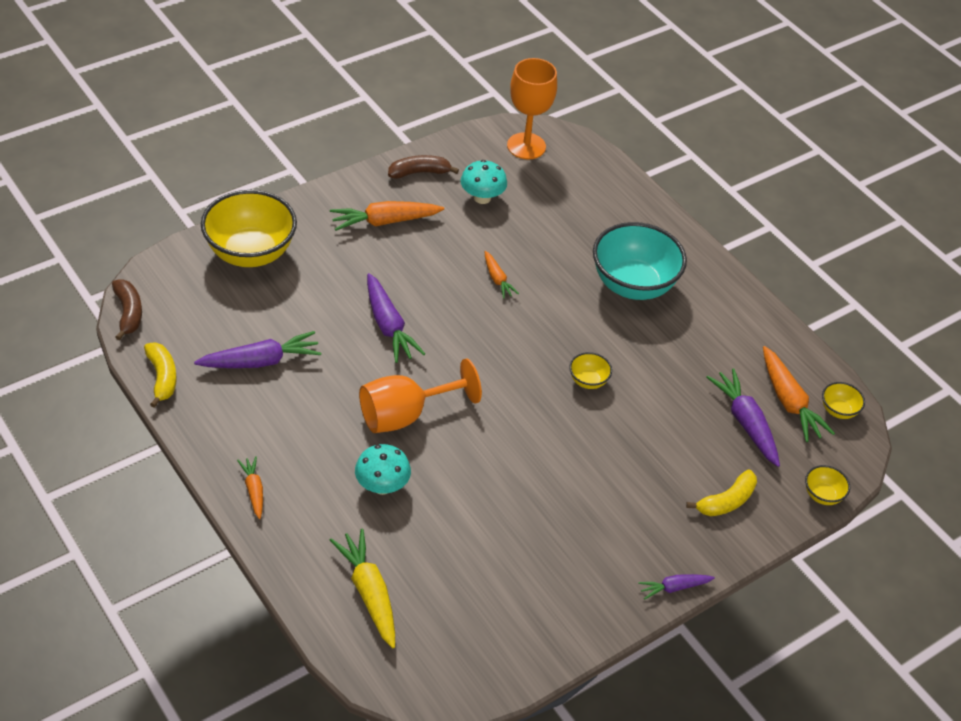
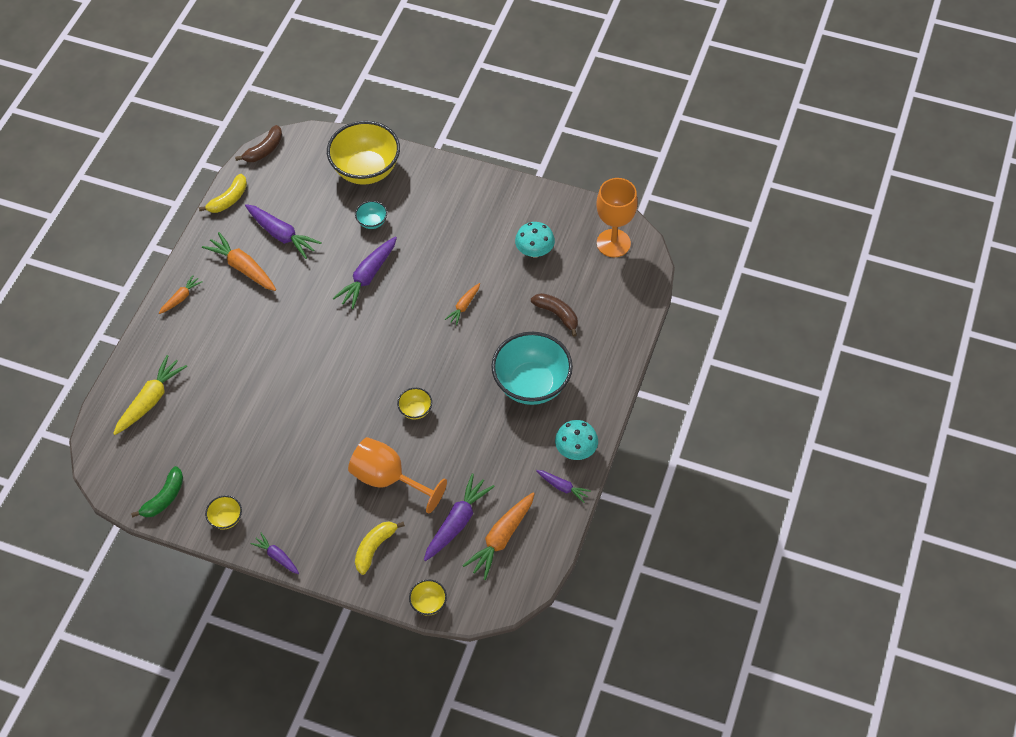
camera: 60 degrees right, 10 degrees up
(322, 285) = (372, 222): none -> turquoise bowl
(382, 486) = (235, 356): turquoise mushroom -> turquoise mushroom (576, 450)
(384, 221) = (459, 216): orange carrot -> orange carrot (243, 267)
(405, 415) = (300, 332): orange goblet -> orange goblet (388, 479)
(419, 172) = (525, 203): brown banana -> brown banana (557, 315)
(515, 650) = (164, 498): none -> green banana
(726, 501) = (375, 548): yellow banana -> yellow banana turned 105 degrees clockwise
(766, 329) = (562, 487): none -> purple carrot
(838, 410) = (520, 574): yellow bowl -> yellow bowl (226, 519)

